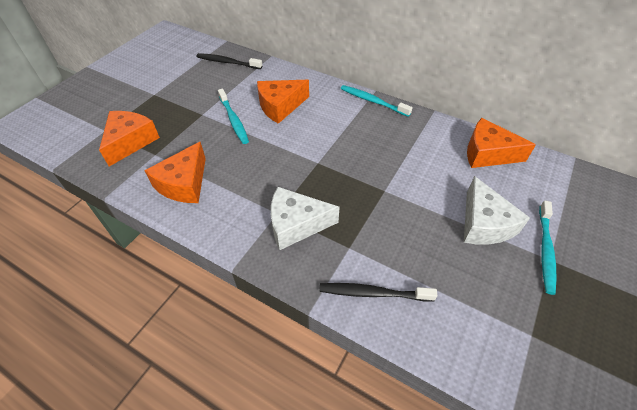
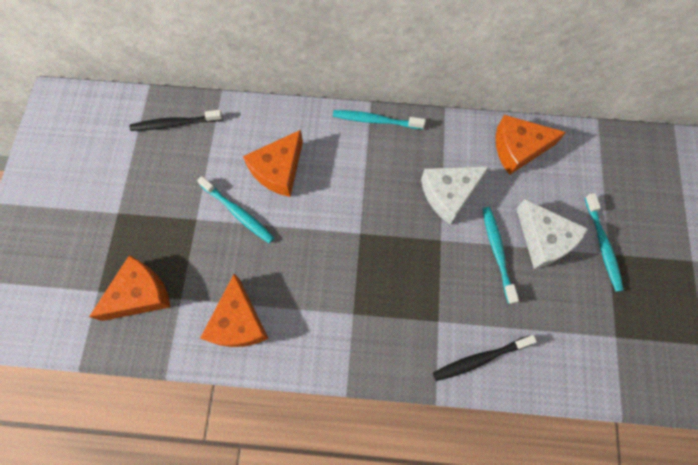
camera: 25 degrees left, 20 degrees up
(130, 142) = (140, 294): orange cheese -> orange cheese turned 60 degrees clockwise
(296, 224) = (378, 318): white cheese -> white cheese (448, 194)
(432, 217) = (497, 252): none -> turquoise toothbrush

